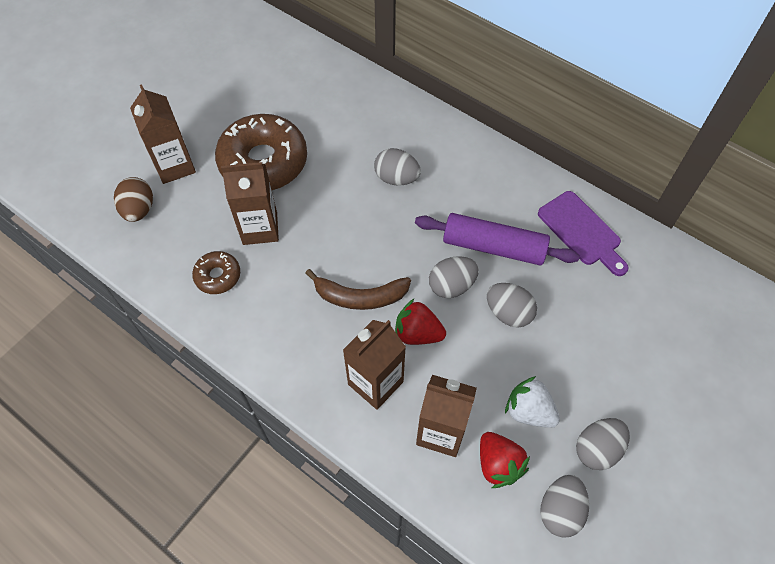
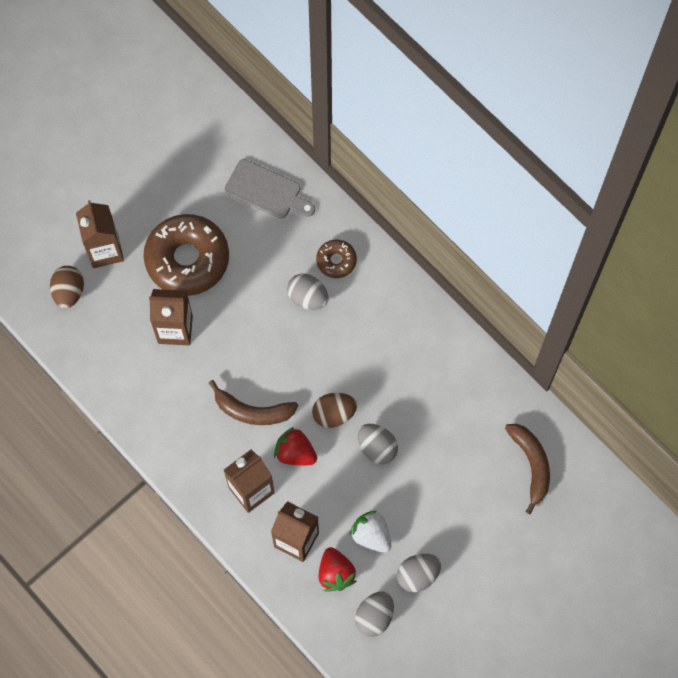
camera: 10 degrees right, 10 degrees up
(218, 276) = (133, 370): brown donut -> brown donut (336, 261)
(334, 93) = (266, 191): none -> grey cutting board
(451, 286) = (334, 414): grey egg -> brown egg
(493, 247) = (380, 383): purple rolling pin -> none
(582, 231) = (463, 381): purple cutting board -> none
(683, 303) = (531, 465): none -> brown banana

